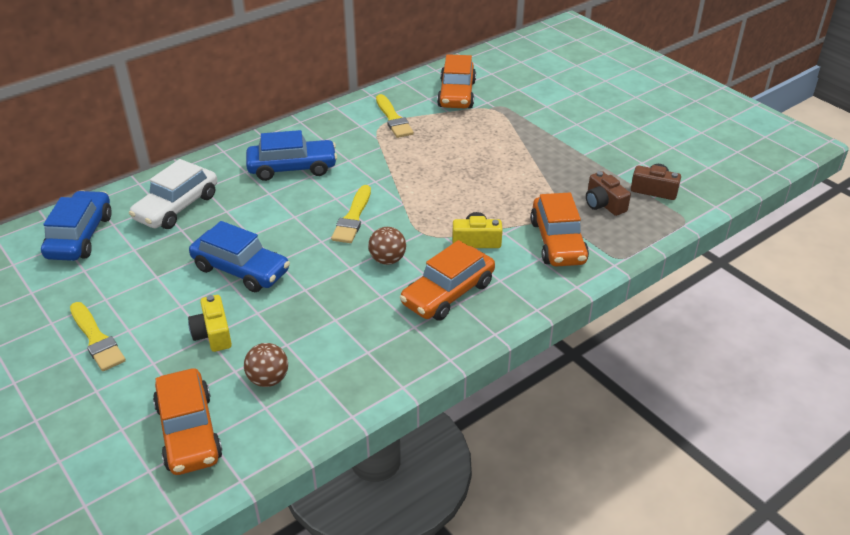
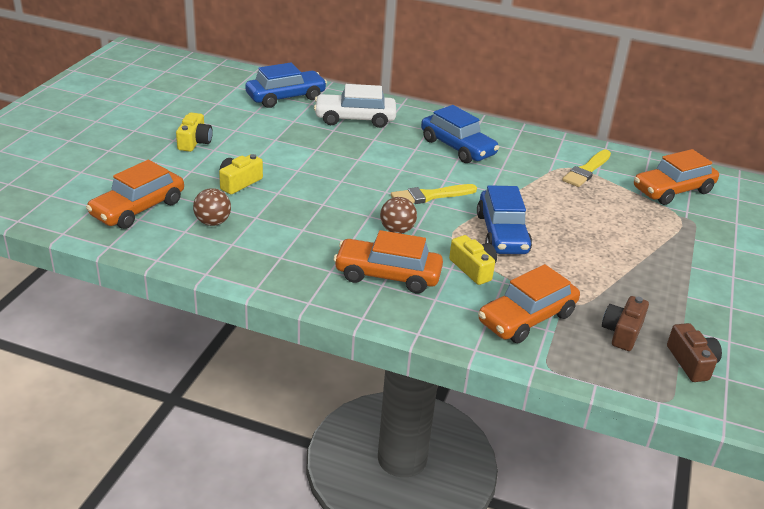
camera: 55 degrees right, 5 degrees down
(96, 339) = (194, 142): yellow brush -> yellow camera
(241, 270) = (315, 169): blue car -> blue car (502, 234)

